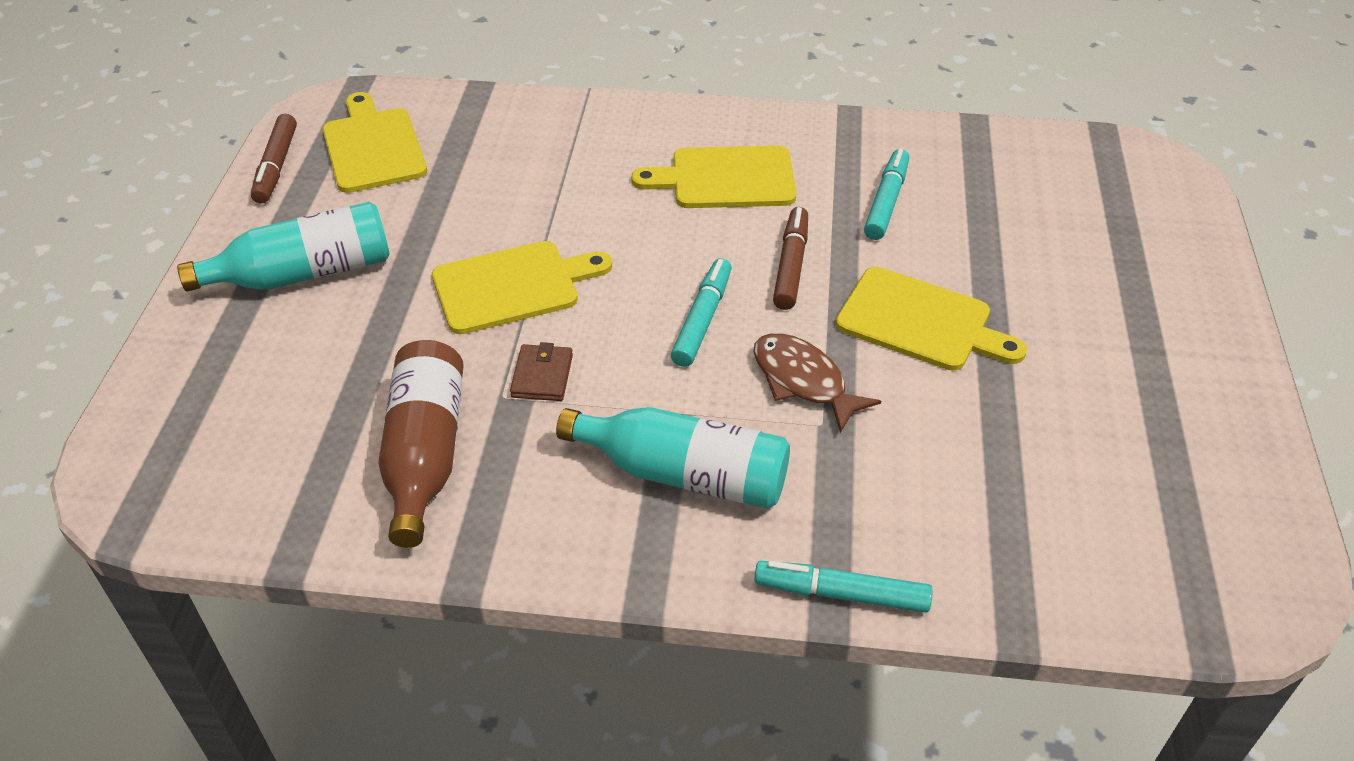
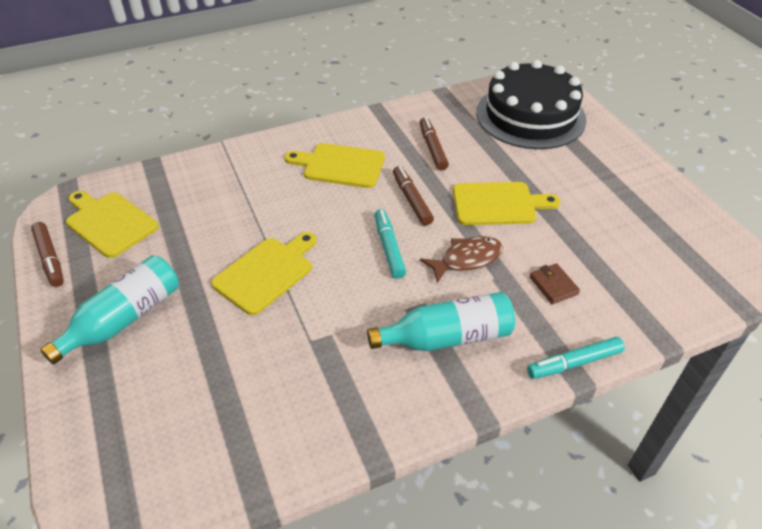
camera: 30 degrees left, 0 degrees up
(425, 454) = (292, 395): brown bottle -> none
(542, 376) = (325, 317): brown wallet -> brown wallet (553, 285)
(726, 179) = (340, 165): yellow cutting board -> yellow cutting board turned 45 degrees clockwise
(803, 381) = (467, 259): brown fish -> brown fish turned 135 degrees clockwise
(886, 202) = (432, 148): turquoise marker -> brown marker
(1094, 207) = (530, 116): none -> black cake

